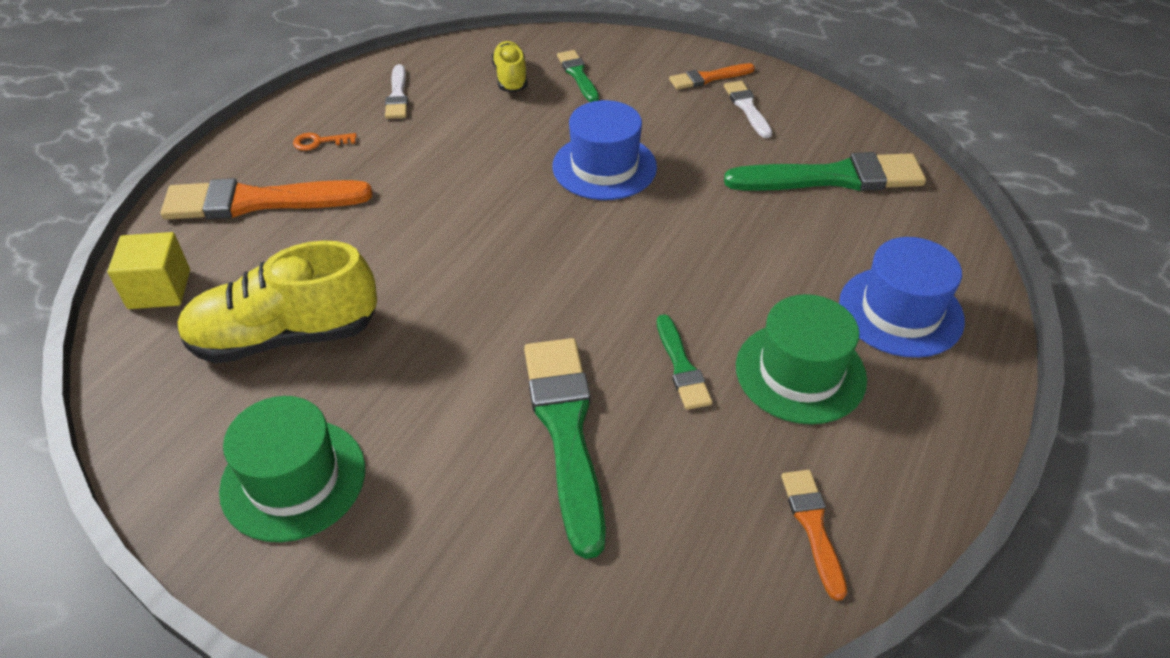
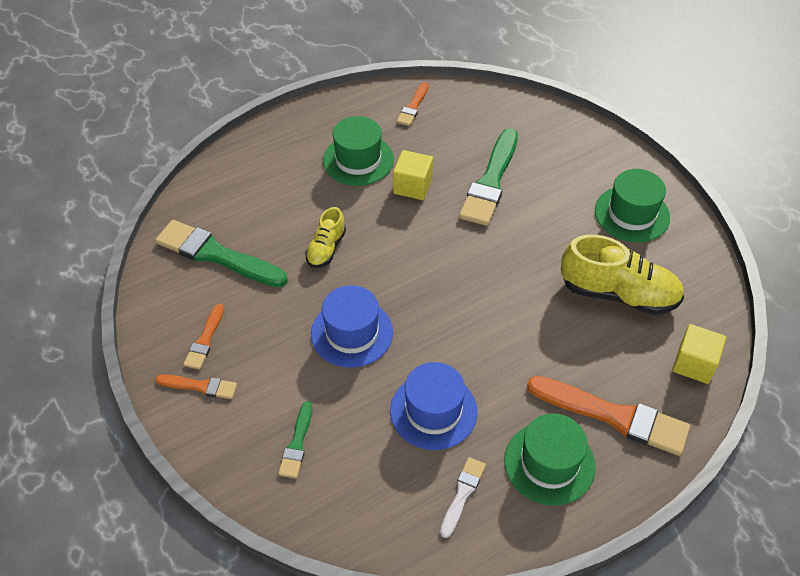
camera: 150 degrees left, 5 degrees up
(319, 142) = (549, 463): orange key -> green hat
(510, 78) = (354, 469): yellow shoe -> yellow shoe (326, 248)
(681, 367) = (412, 186): green brush -> yellow cube
(747, 108) = (205, 340): white brush -> orange brush
(900, 311) = (278, 165): blue hat -> blue hat (433, 411)

